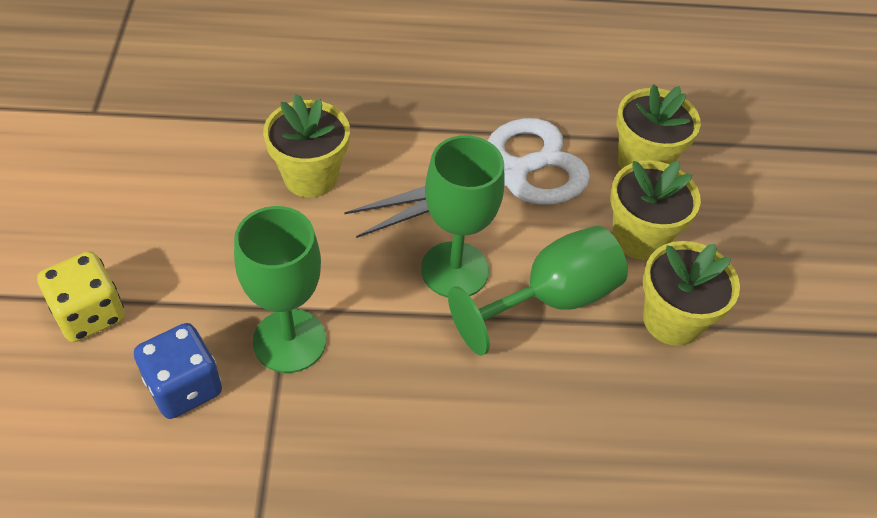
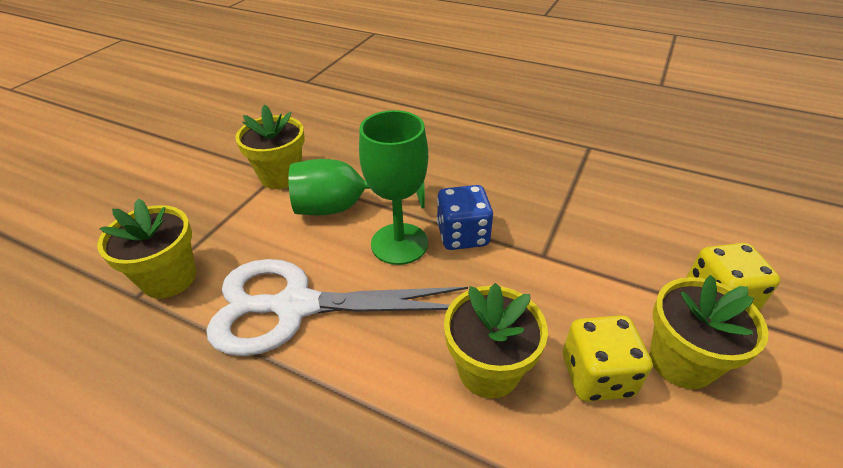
camera: 150 degrees left, 10 degrees down
(184, 387) = (630, 228): blue dice -> blue dice (462, 235)
(218, 199) = (596, 375): none -> yellow dice
(289, 341) = (547, 234): green goblet -> none
(639, 237) = (244, 224): yellow flower pot -> yellow flower pot (681, 361)

